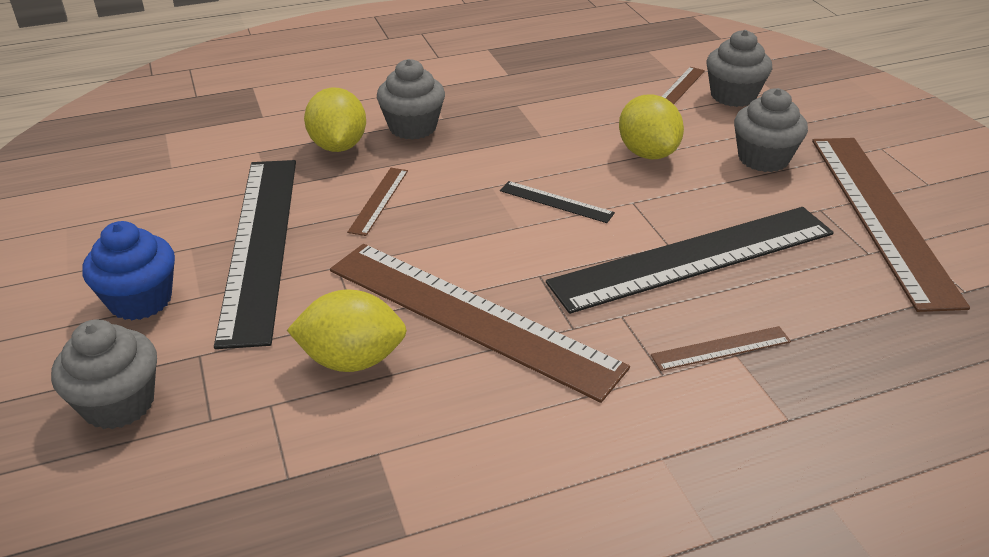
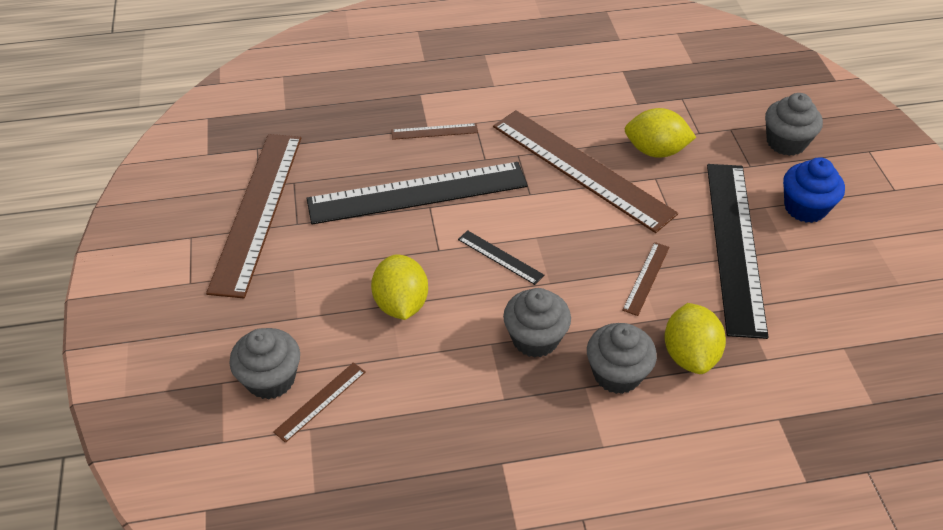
camera: 170 degrees left, 10 degrees up
(763, 159) = (303, 282): grey cupcake -> grey cupcake (535, 339)

